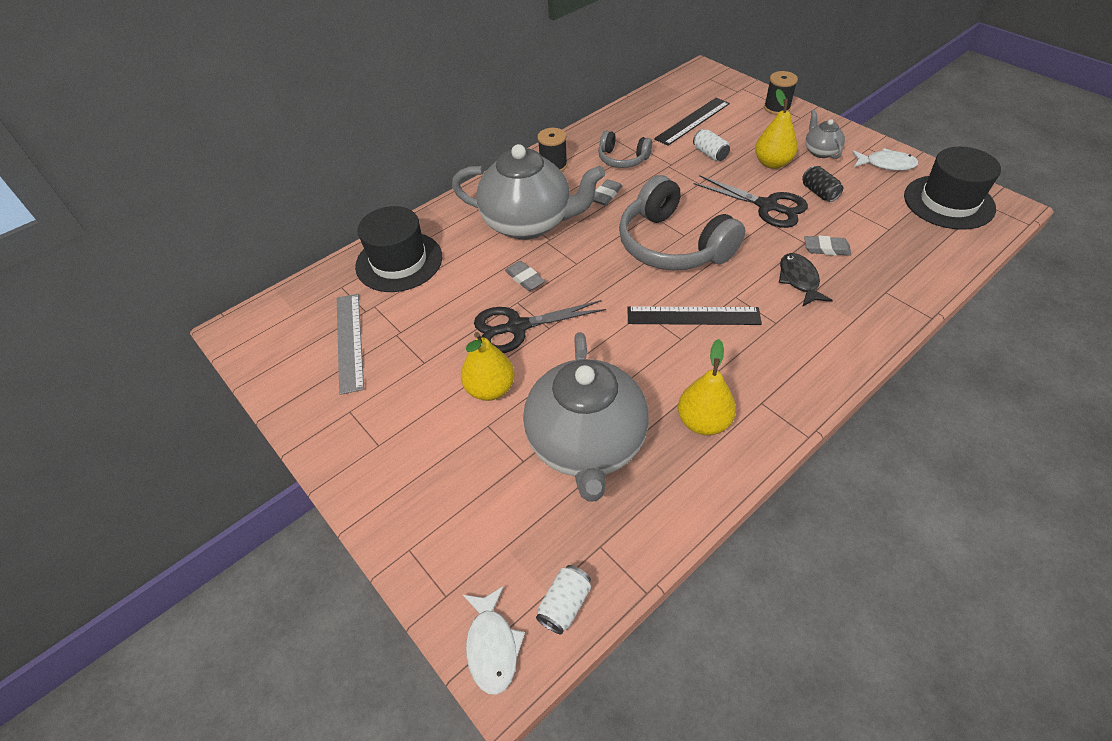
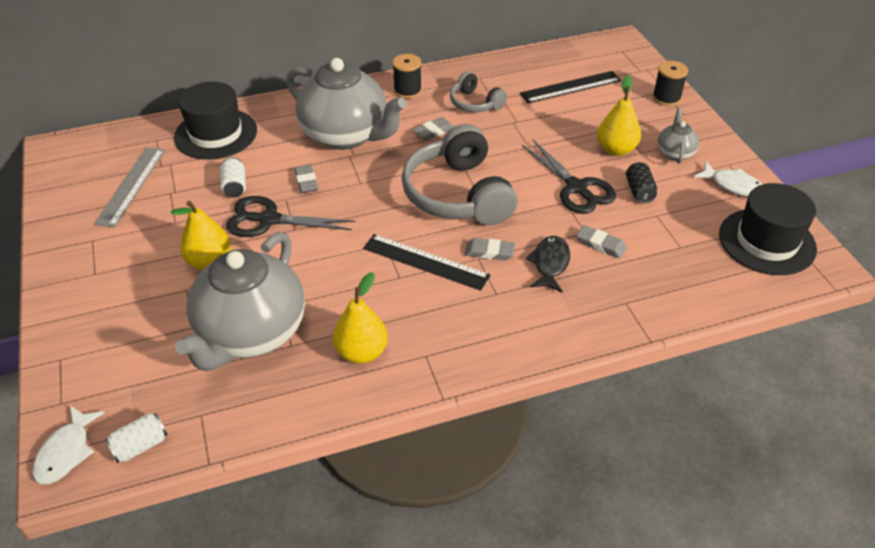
camera: 20 degrees right, 5 degrees down
(710, 154) = (561, 123): white can -> white can (235, 186)
(741, 287) = (489, 252): none -> grey eraser

